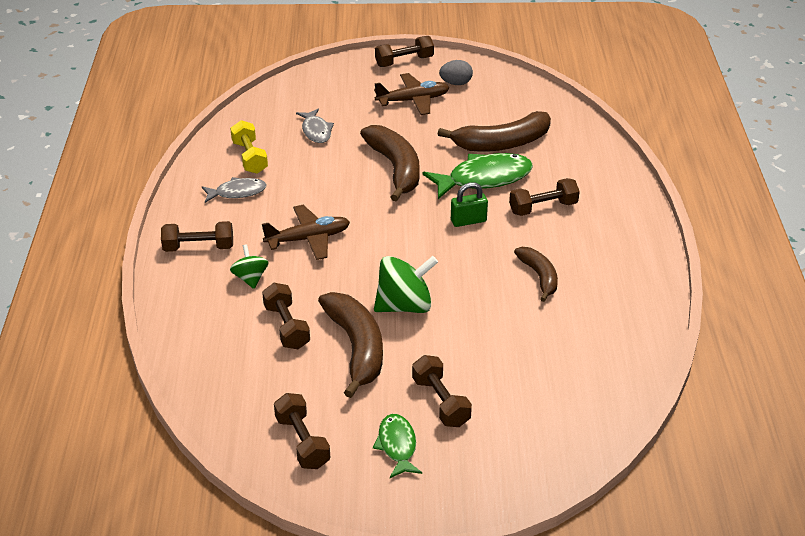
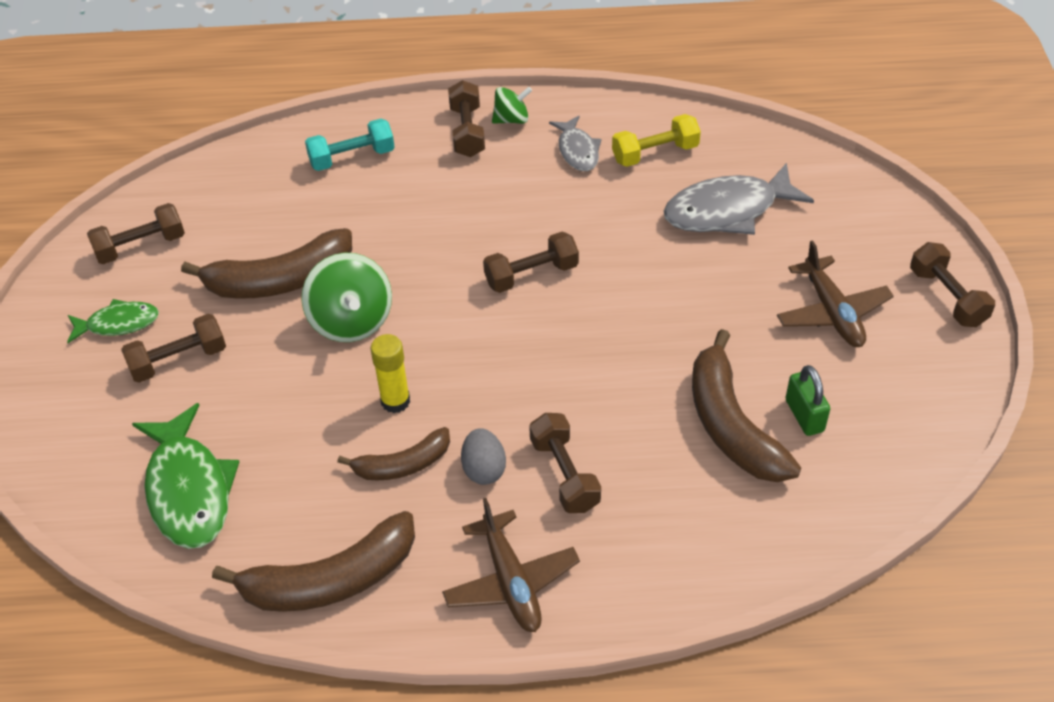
camera: 90 degrees right, 10 degrees up
(214, 312) = (352, 157): none -> turquoise dumbbell
(250, 278) = (409, 180): green spinning top -> green spinning top (511, 119)
(286, 327) = (322, 218): brown dumbbell -> brown dumbbell (531, 274)
(308, 239) = (484, 223): brown plane -> brown plane (511, 582)
(316, 131) = (728, 211): grey fish -> grey fish, size x1.74
(396, 168) = (647, 300): brown banana -> brown banana (330, 580)
(456, 83) = (897, 364): grey egg -> grey egg (484, 469)
(468, 221) = (528, 383): green padlock -> green padlock (804, 415)
(484, 179) = (633, 401): green fish -> green fish (189, 489)
(484, 281) = (395, 401): none -> yellow glue stick

